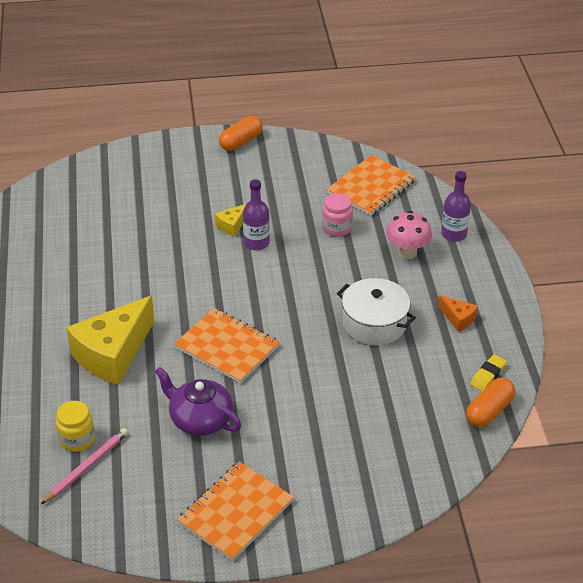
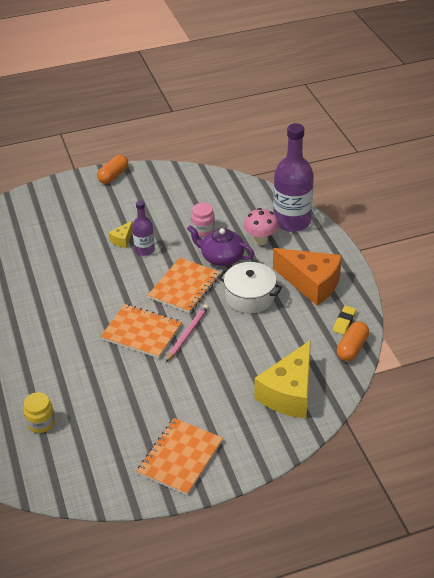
camera: 10 degrees left, 0 degrees up
(86, 467) = (54, 443): pink pencil -> pink pencil (187, 334)
(113, 354) = (53, 352): yellow cheese -> yellow cheese (289, 393)
(200, 419) = (134, 391): purple teapot -> purple teapot (221, 257)
(371, 187) = (221, 196): orange notebook -> orange notebook (184, 287)
(453, 234) = (292, 221): purple bottle -> purple bottle, size x1.92
(458, 319) = (311, 283): orange cheese -> orange cheese, size x2.24

